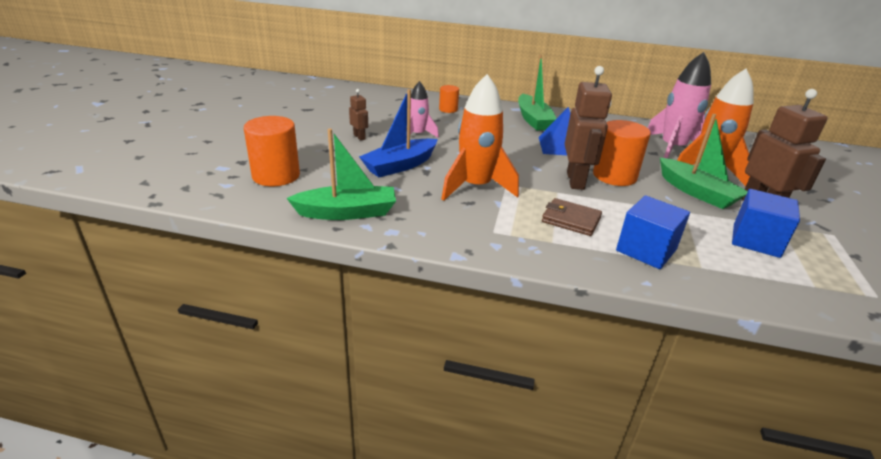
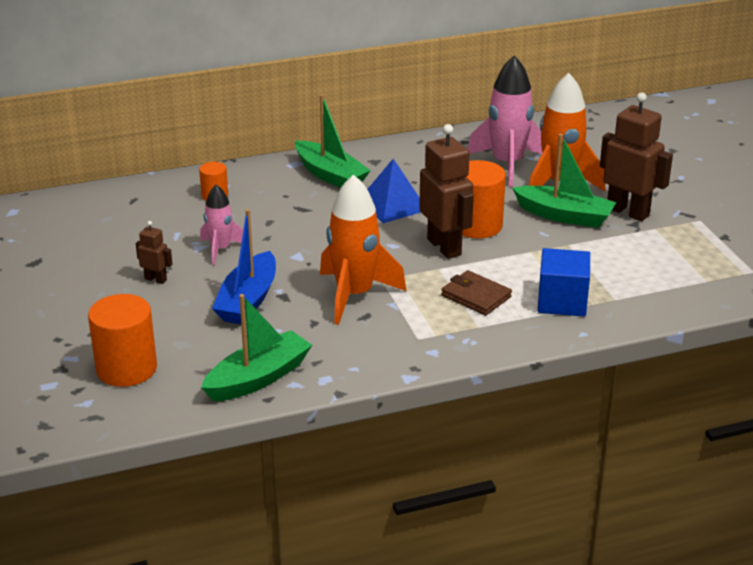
camera: 30 degrees left, 0 degrees up
(571, 220) = (476, 296): brown wallet -> brown wallet turned 45 degrees clockwise
(756, 240) = (643, 253): blue cube -> none

